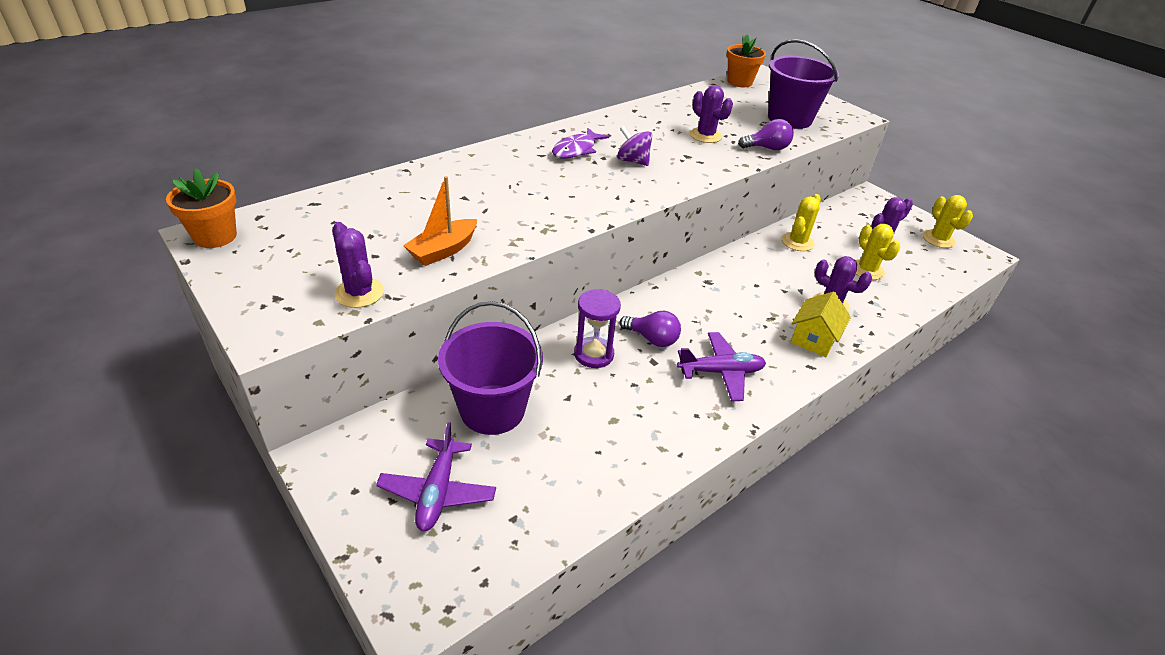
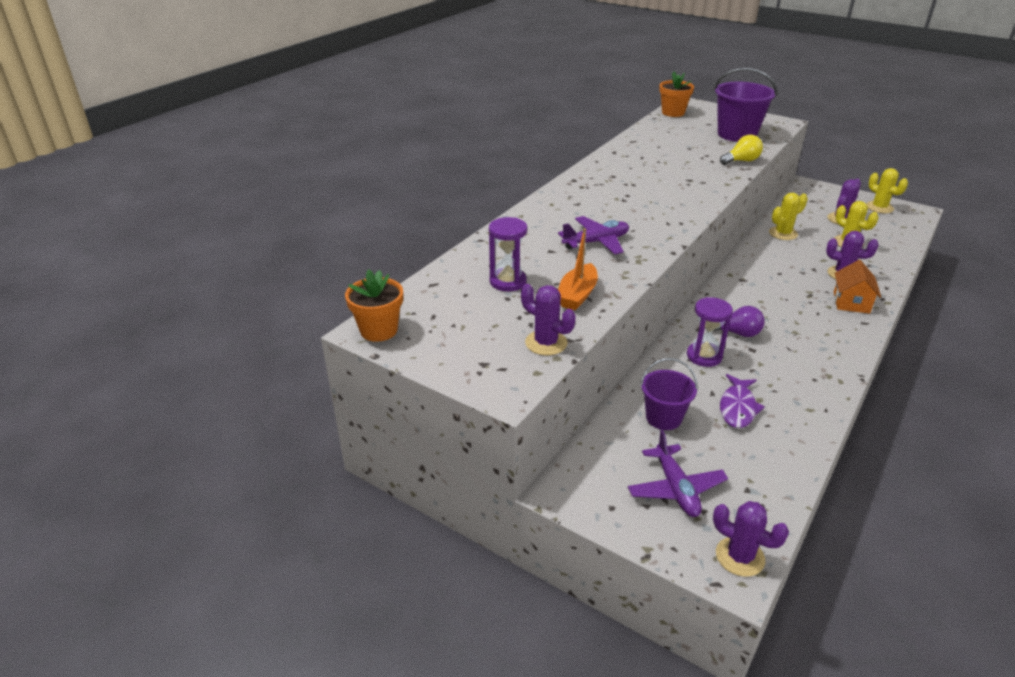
camera: 15 degrees left, 5 degrees down
(388, 219) = (508, 281): none -> purple hourglass
(492, 409) = (663, 418): purple bucket -> purple bucket, size x0.62
(576, 150) = (600, 193): purple fish -> purple fish (738, 407)
(632, 161) = (652, 193): purple spinning top -> none
(705, 135) = (688, 161): purple cactus -> purple cactus (740, 557)
(721, 372) = (806, 344): purple plane -> purple plane (596, 242)
(767, 148) = (741, 161): purple light bulb -> yellow light bulb
(797, 242) = (783, 233): yellow cactus -> yellow cactus turned 45 degrees clockwise
(813, 339) = (851, 302): yellow house -> orange house

